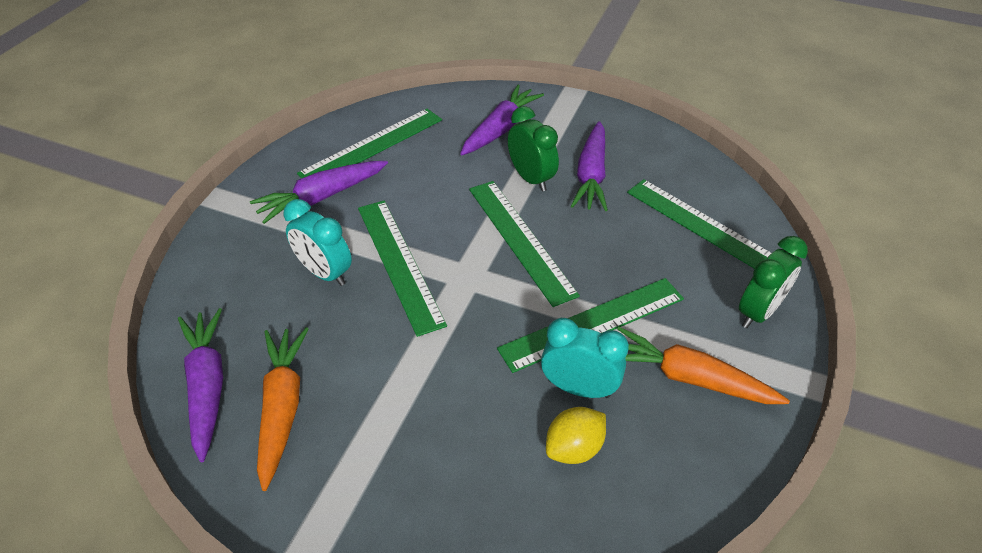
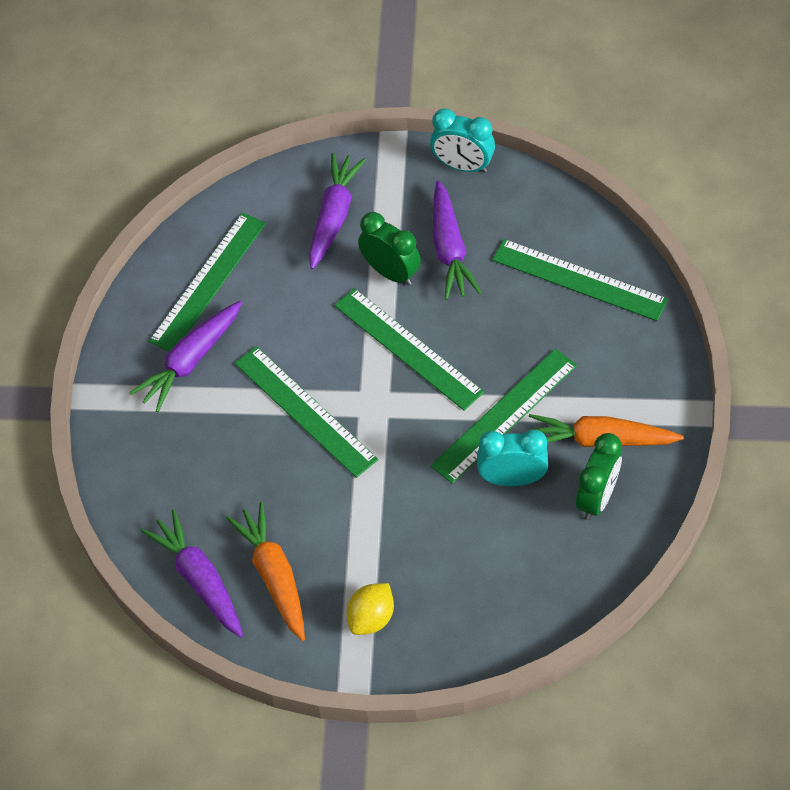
camera: 15 degrees left, 10 degrees up
(325, 273) = (240, 443): turquoise clock -> turquoise clock (462, 166)
(574, 448) = (524, 530): yellow lemon -> yellow lemon (371, 618)
(758, 312) = (645, 357): green clock -> green clock (597, 498)

